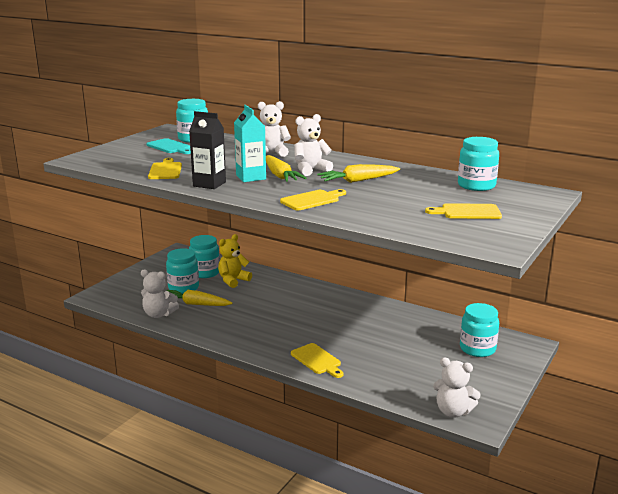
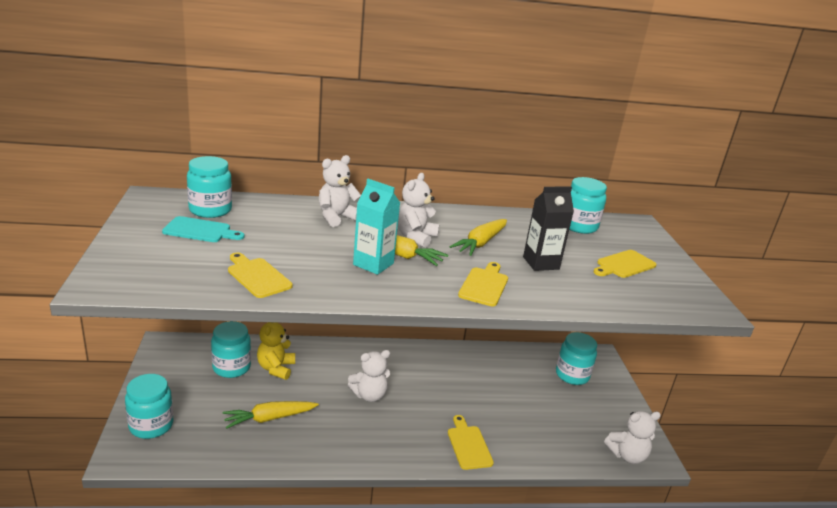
camera: 40 degrees left, 5 degrees up
(159, 314) = (241, 451): white teddy bear -> white teddy bear (369, 395)
(183, 288) = (229, 399): turquoise jar -> turquoise jar (151, 425)
(209, 184) = (345, 288): black carton -> black carton (541, 263)
(317, 360) = (468, 445): yellow cutting board -> yellow cutting board turned 120 degrees counterclockwise

